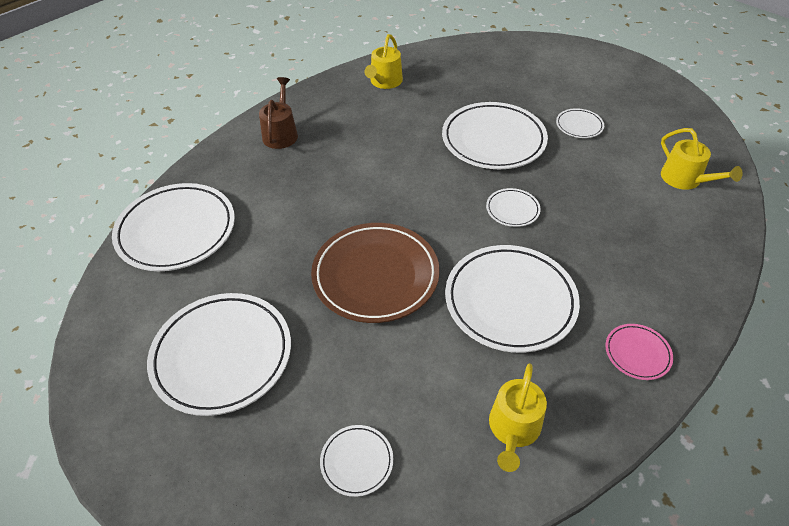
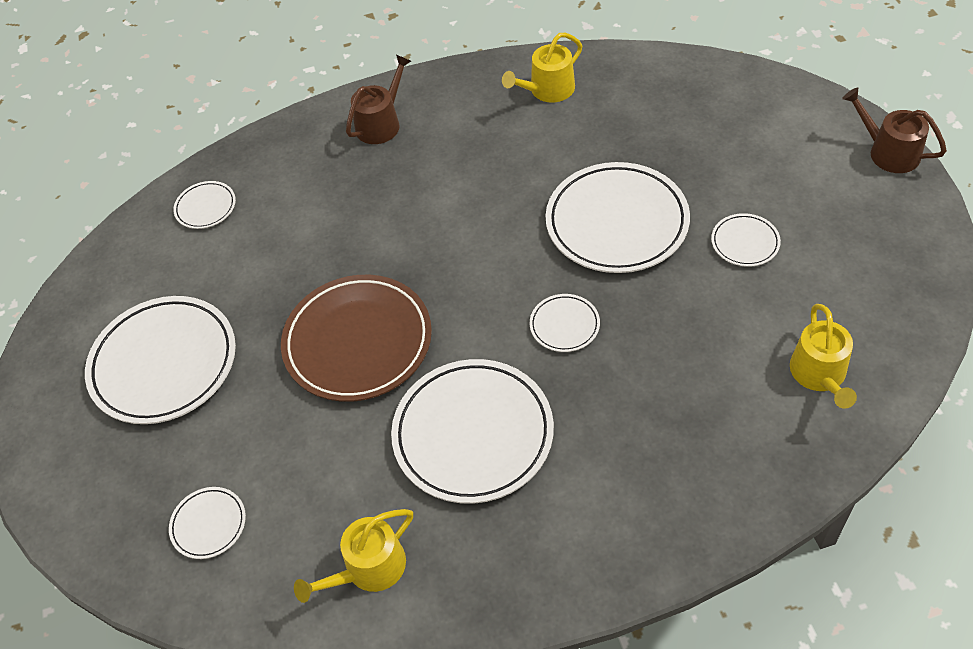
camera: 35 degrees right, 5 degrees up
(176, 231) = (206, 207): white plate -> white plate, size x0.46
(613, 57) = (888, 152): none -> brown watering can
(637, 353) = (561, 557): pink plate -> none

